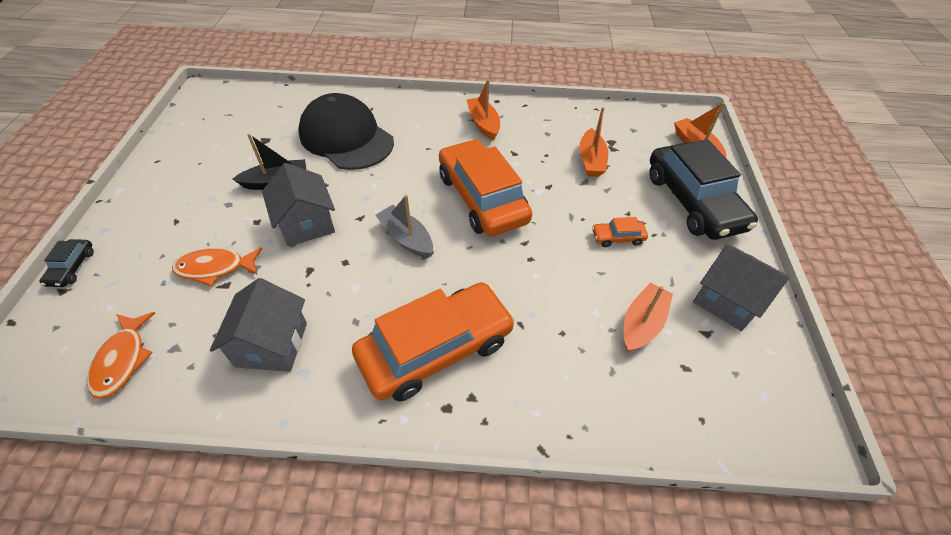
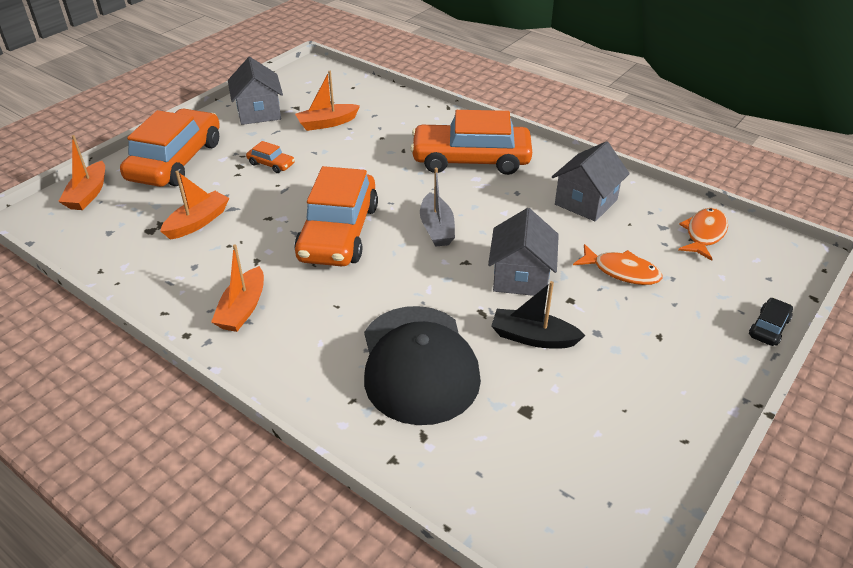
camera: 145 degrees left, 10 degrees down
(693, 201) = (176, 161): black car -> orange car

